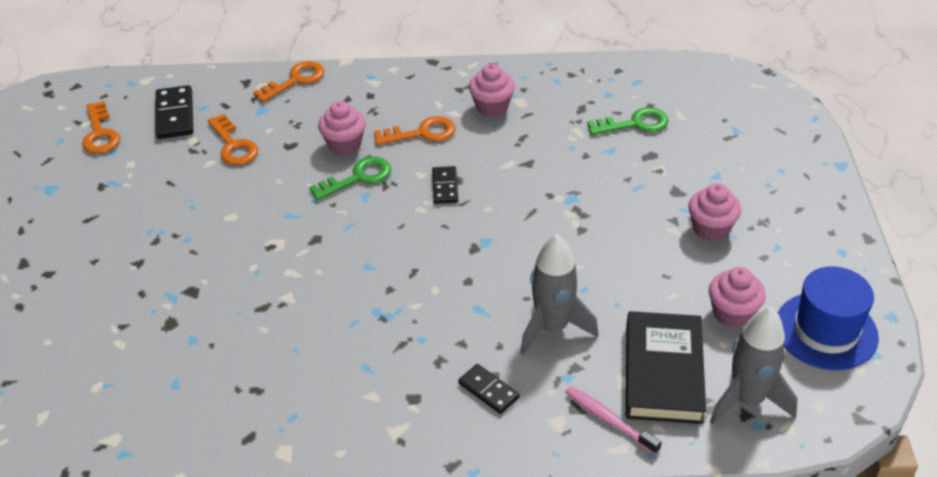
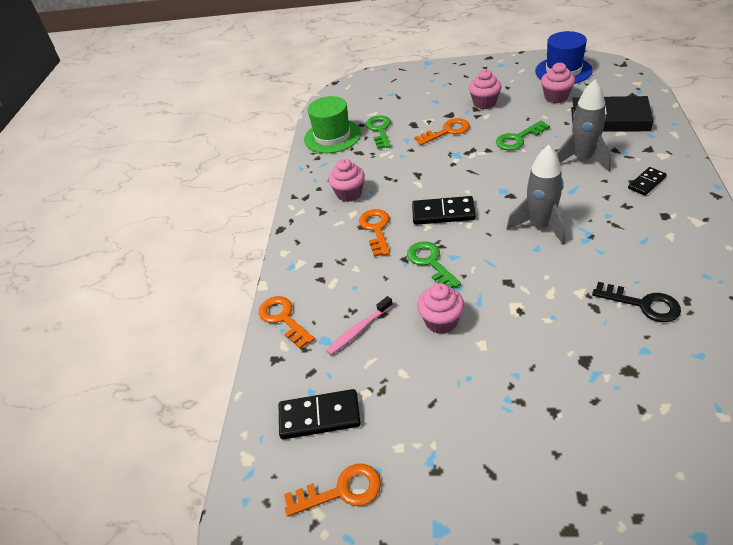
camera: 80 degrees left, 0 degrees up
(233, 145) = (378, 356): orange key -> orange key (447, 131)
(258, 348) = (642, 304): none -> black key
(344, 145) = (386, 275): pink cupcake -> pink cupcake (441, 321)
(445, 187) = (443, 213): black domino -> black domino, size x1.58
(609, 262) = (518, 138): none -> green key
(609, 420) = (653, 137): pink toothbrush -> pink toothbrush (358, 330)
(620, 82) = (332, 136): none -> green hat
(747, 400) = (622, 94): grey rocket -> grey rocket (540, 226)

